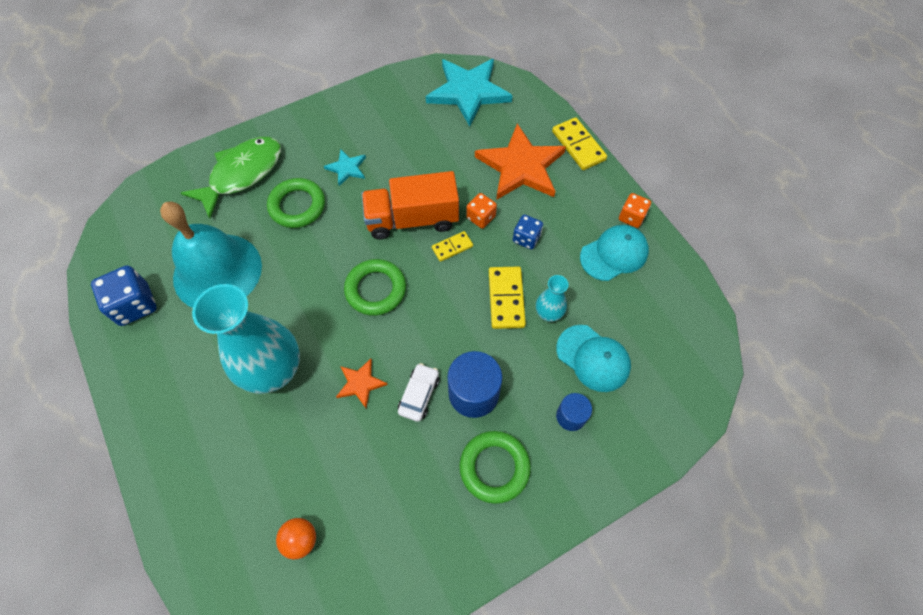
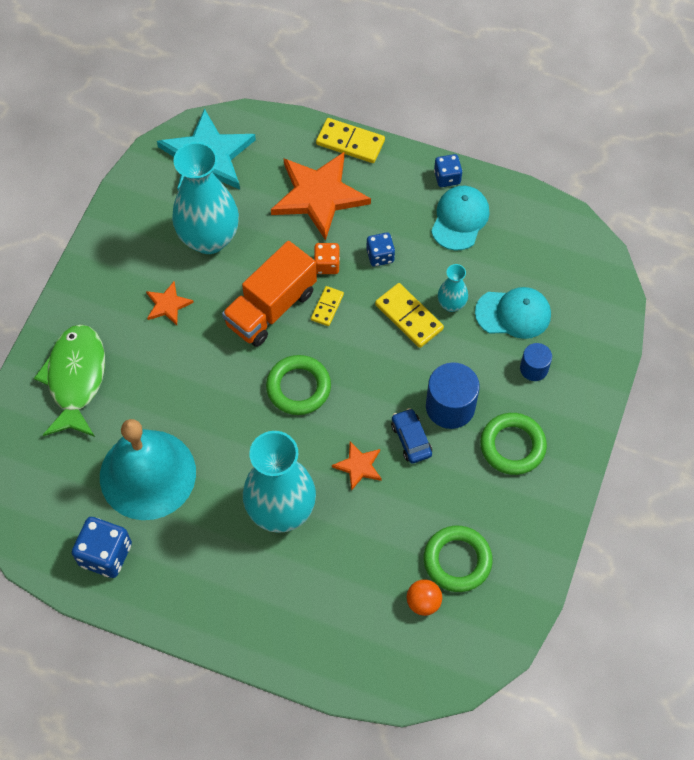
camera: 40 degrees left, 0 degrees up
(297, 206) = (158, 369): green ring -> green ring (457, 560)
(347, 168) = (168, 305): turquoise star -> orange star
(417, 144) = (209, 238): none -> turquoise vase
(419, 395) = (411, 439): white car -> blue car
(631, 217) = (447, 177): orange dice -> blue dice

